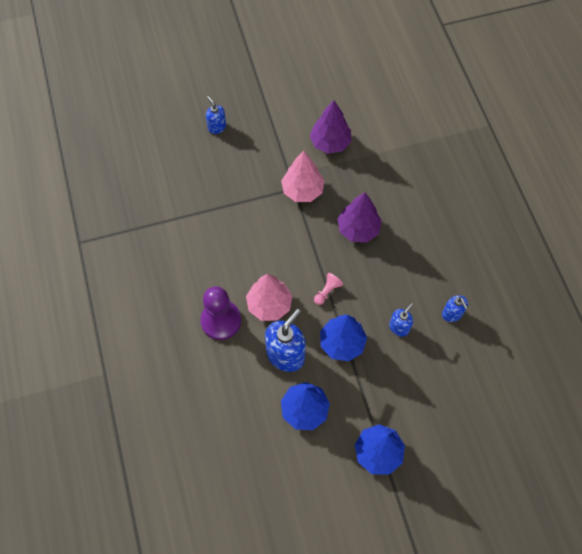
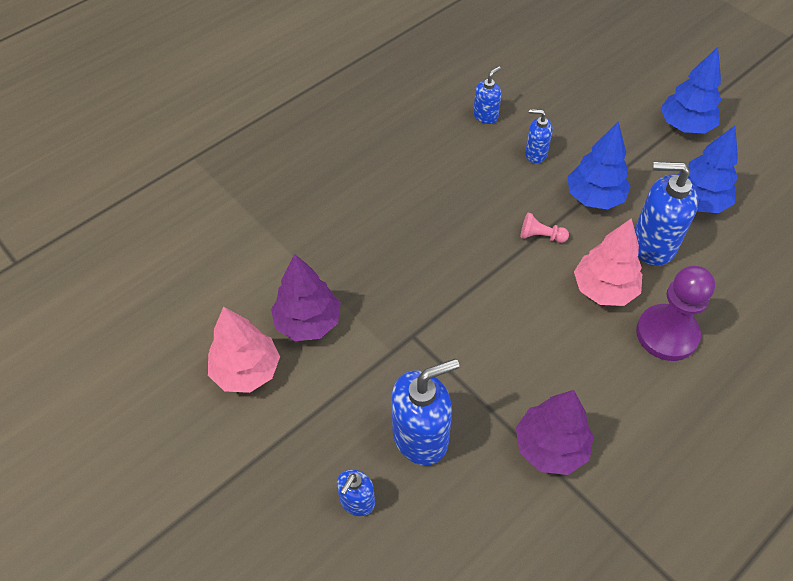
camera: 115 degrees left, 10 degrees down
(233, 167) = (421, 437): none -> blue soap dispenser
(302, 190) = (409, 323): pink tree -> pink tree (246, 371)
(358, 229) = (432, 237): purple tree -> purple tree (550, 447)

